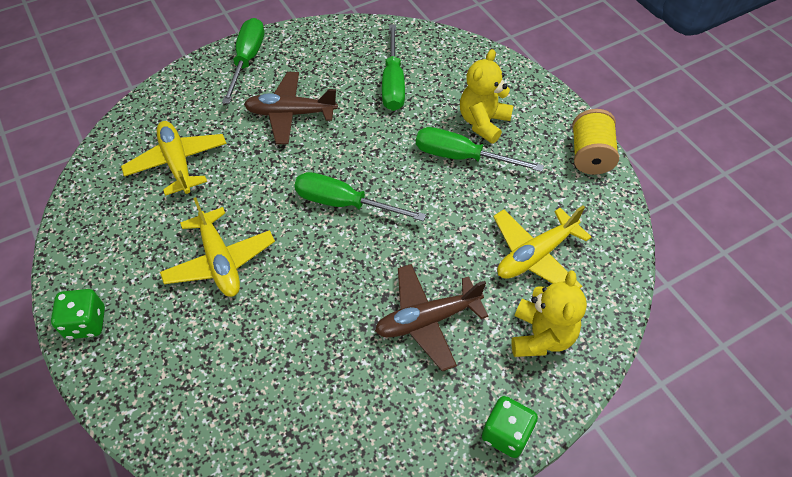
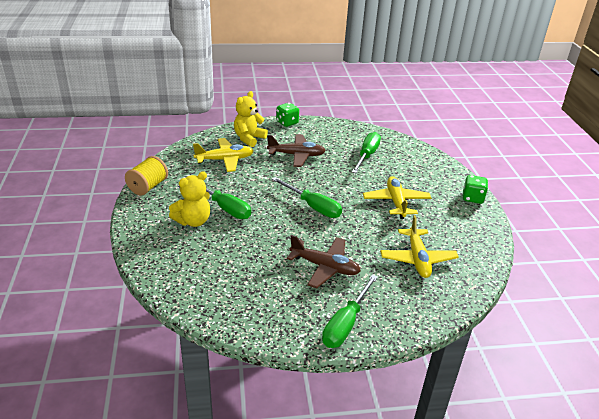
camera: 160 degrees left, 20 degrees down
(393, 83) = (234, 265): green screwdriver -> green screwdriver (367, 155)

